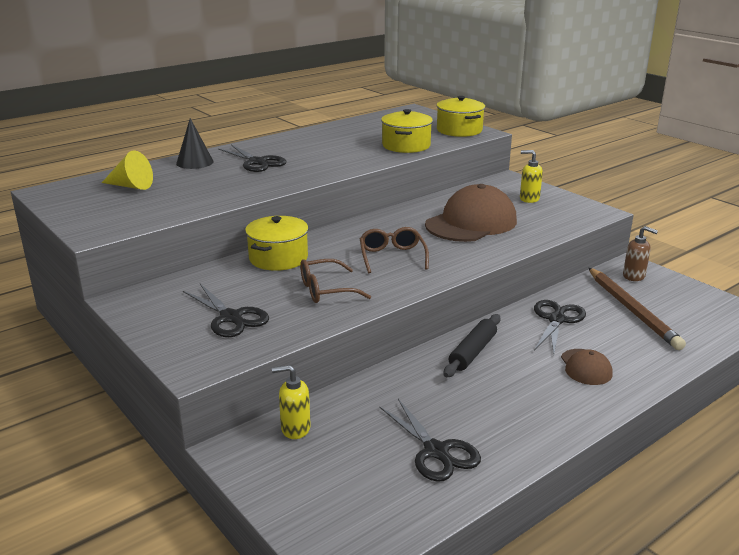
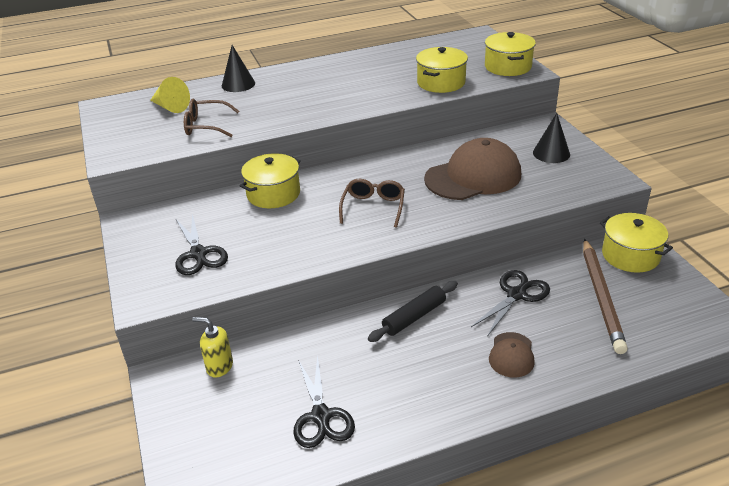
camera: 20 degrees right, 10 degrees up
(257, 162) = (291, 90): black scissors -> none
(325, 290) = (292, 237): brown glasses -> brown glasses (206, 126)
(529, 199) = (551, 153): yellow soap dispenser -> black cone
(634, 276) = (630, 255): brown soap dispenser -> yellow pot

